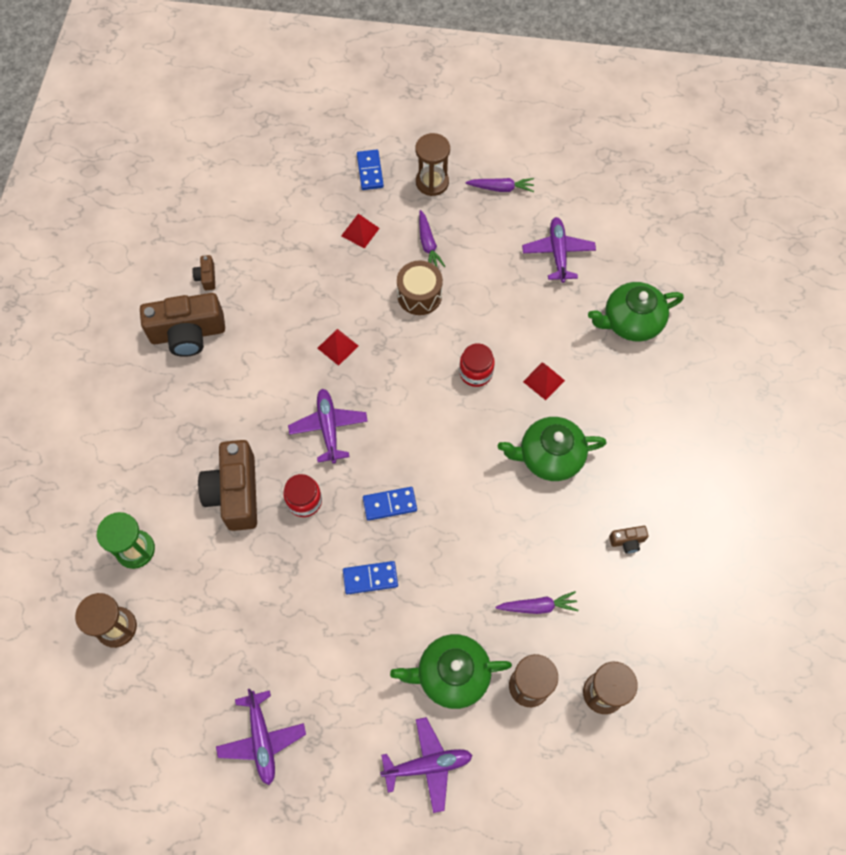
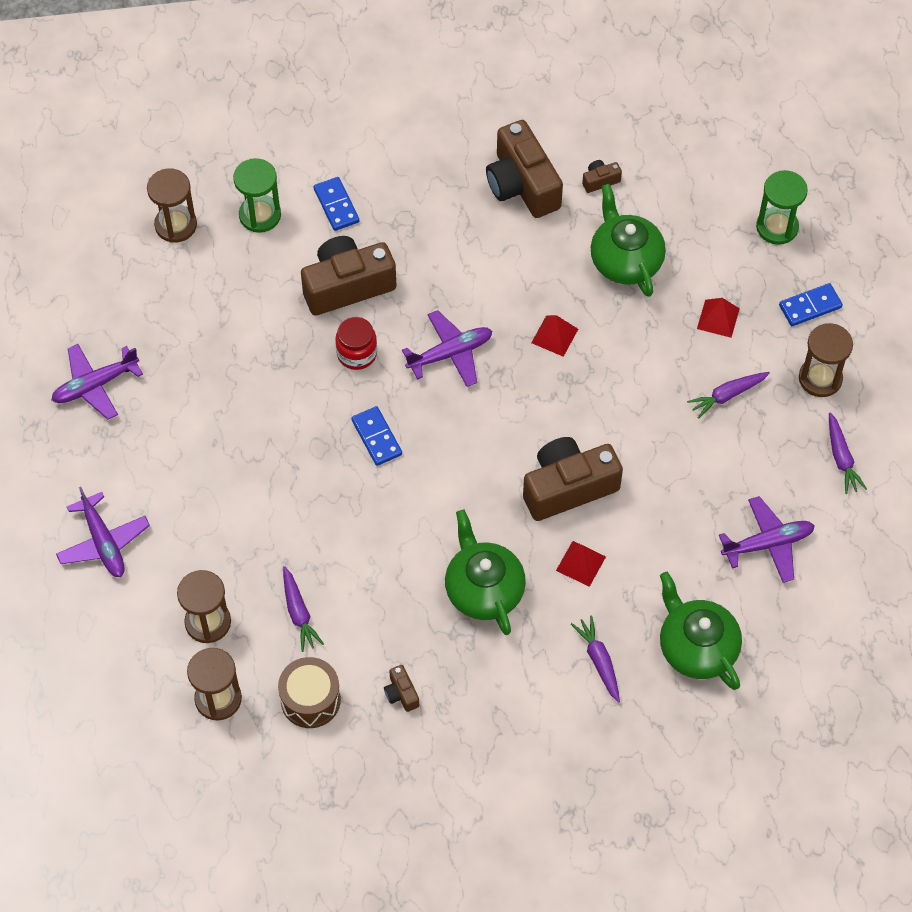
camera: 75 degrees right, 5 degrees down
(294, 172) = (777, 227): none -> green hourglass
(370, 578) = (287, 439): blue domino -> blue domino (336, 205)
(419, 295) = (652, 403): brown drum -> brown drum (310, 700)
(451, 674) = (202, 543): green teapot -> green teapot (625, 260)
(476, 372) = (568, 487): red jar -> brown camera
(628, 390) = (599, 661): none -> purple carrot

